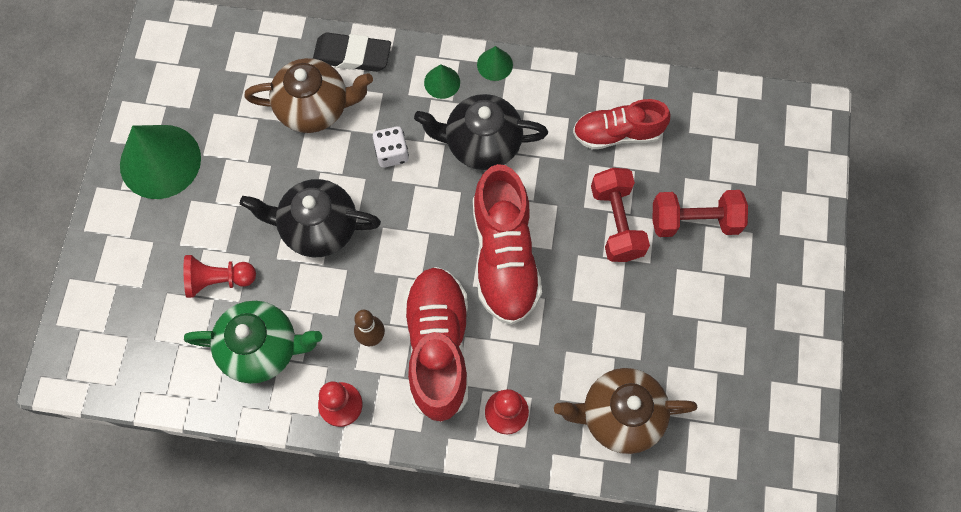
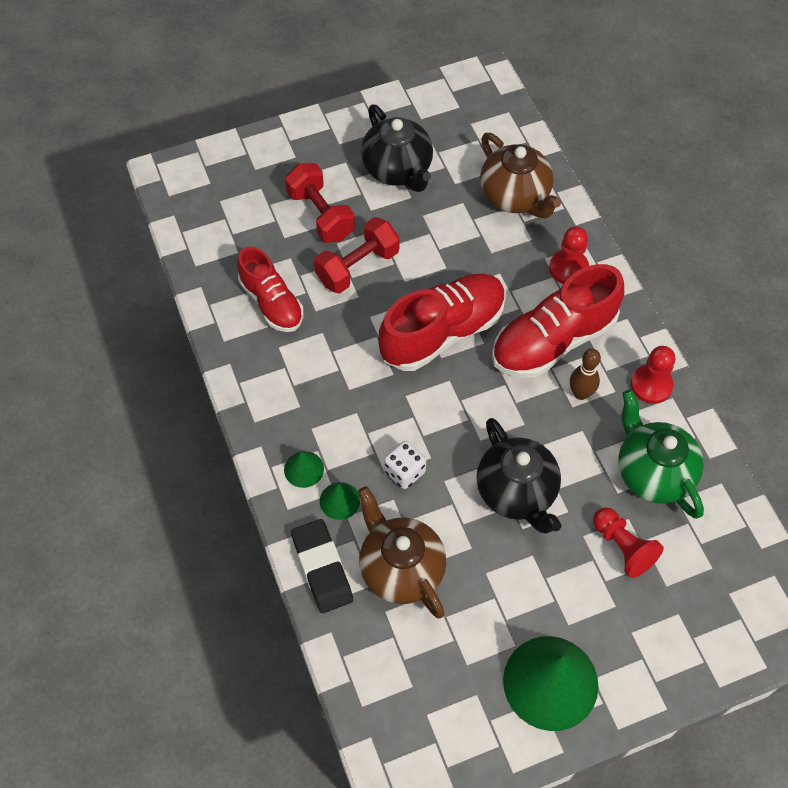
camera: 120 degrees left, 10 degrees down
(482, 143) = (347, 402): black teapot -> black teapot (398, 170)
(494, 64) = (257, 433): green cone -> green cone (339, 500)

